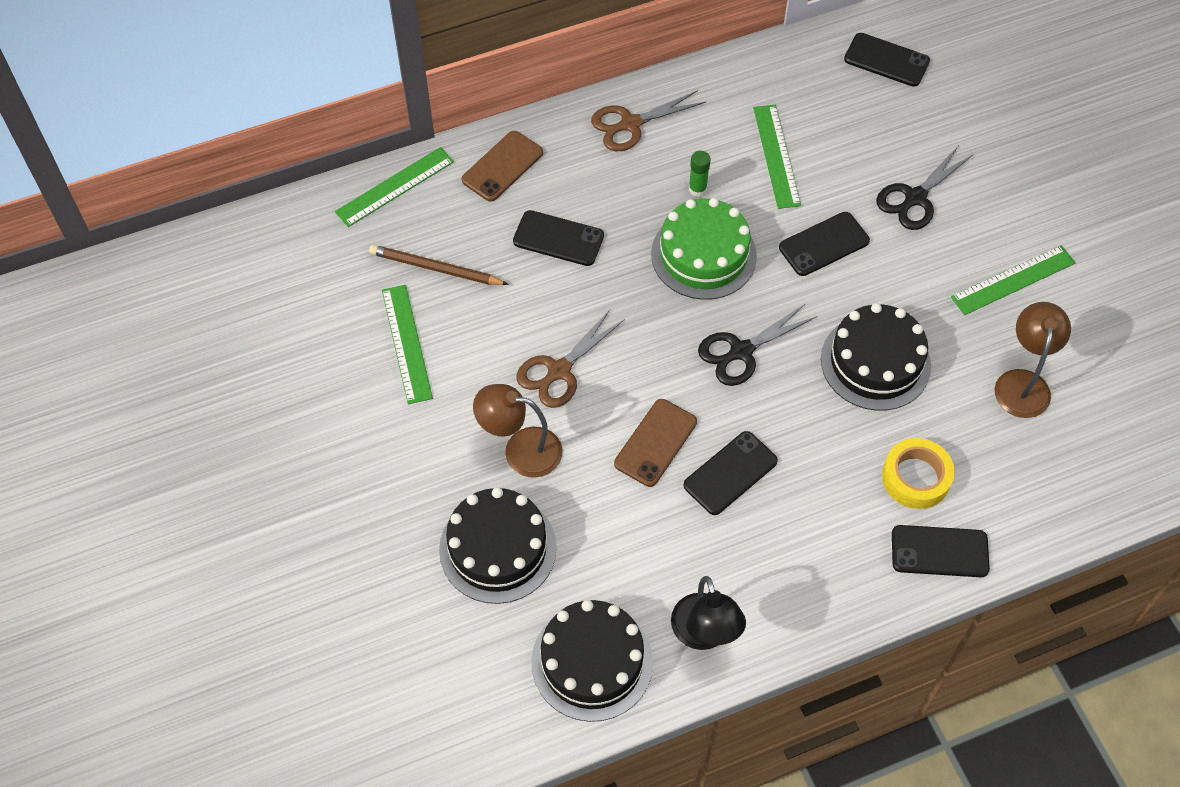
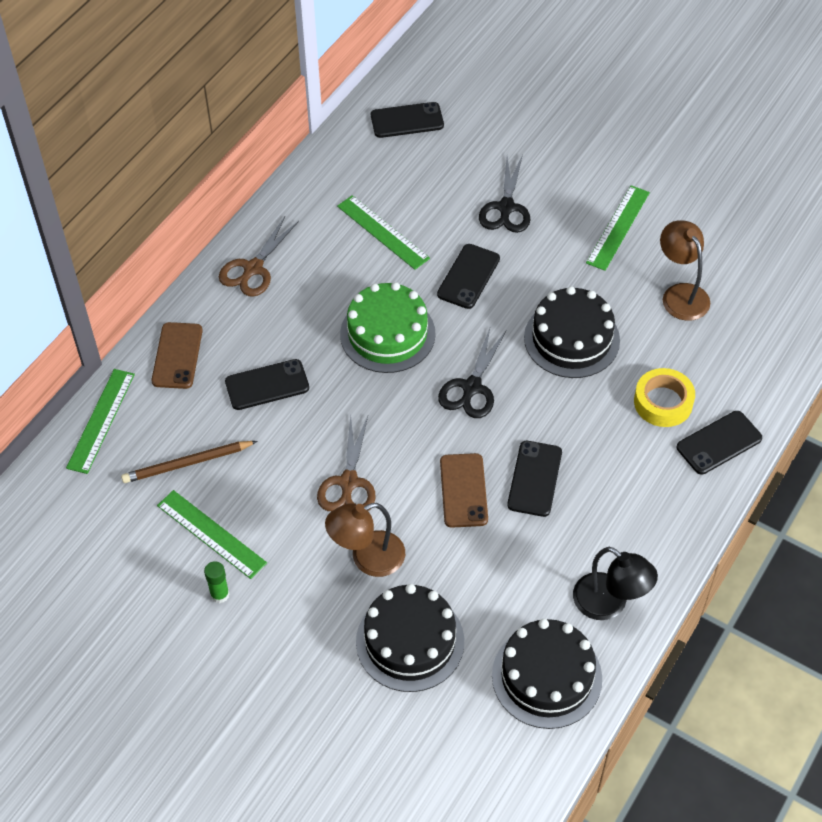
camera: 35 degrees left, 5 degrees down
(697, 189) = (344, 288): green glue stick -> green glue stick (220, 594)

